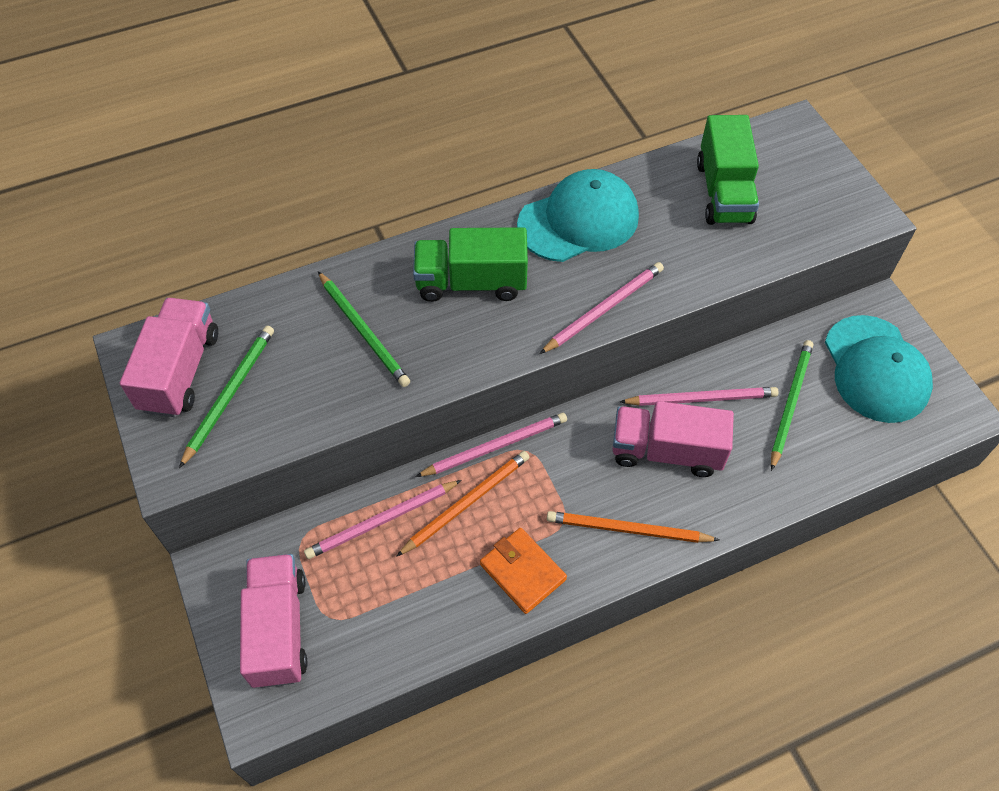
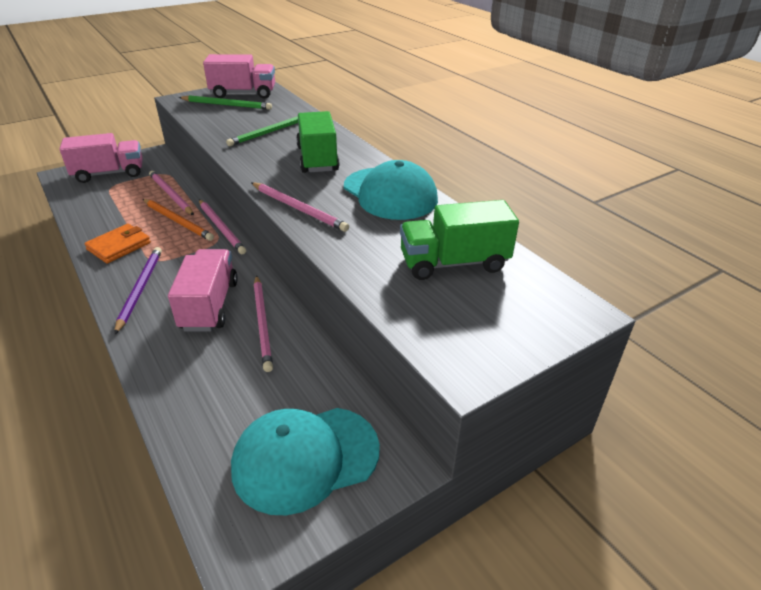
camera: 80 degrees right, 20 degrees down
(627, 529) = (140, 289): orange pencil -> purple pencil
(790, 403) = (258, 383): green pencil -> none

